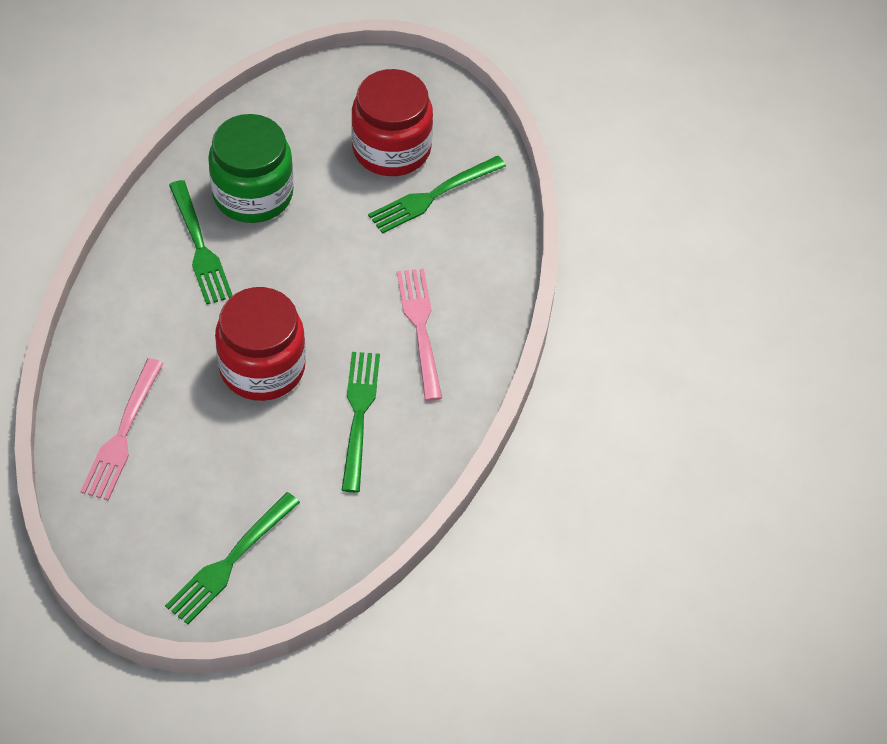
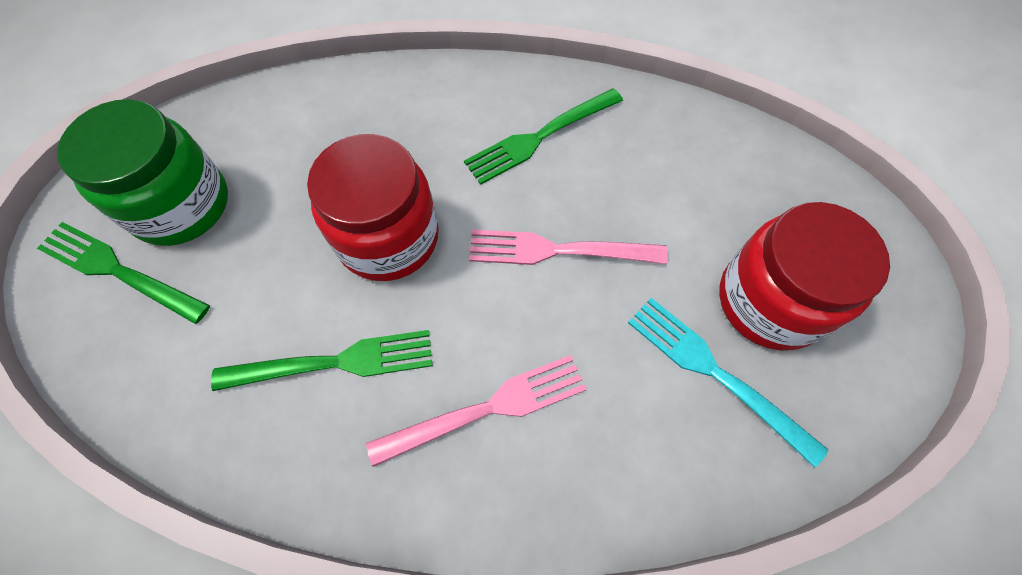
camera: 80 degrees right, 10 degrees up
(123, 434) = (282, 132): pink fork -> pink fork (558, 250)
(253, 194) = (632, 168): green jar -> green jar (180, 205)
(433, 196) = (715, 374): green fork -> turquoise fork

